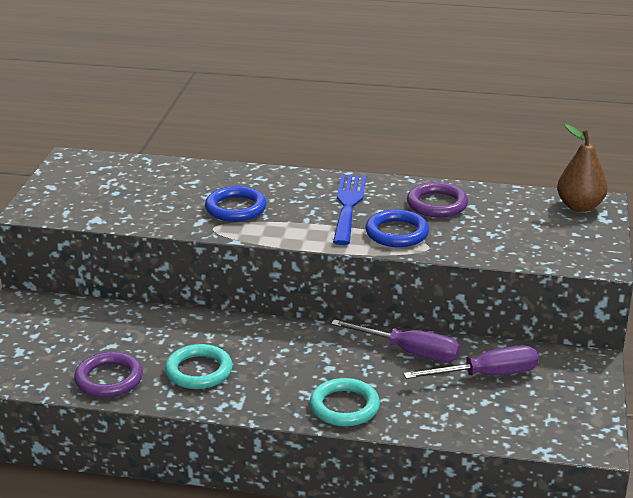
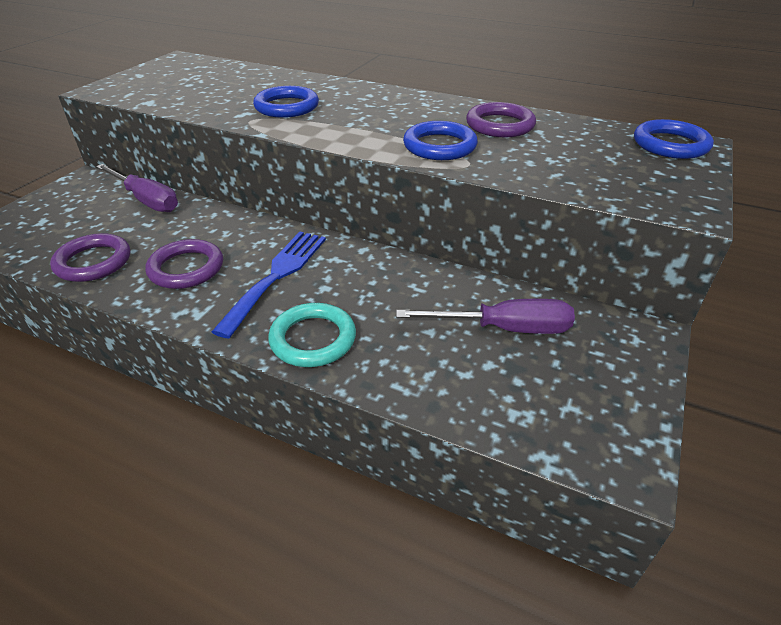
camera: 15 degrees right, 10 degrees up
(199, 371) = (186, 268): turquoise ring -> purple ring
(348, 205) = (402, 116): blue fork -> blue fork (277, 276)
(410, 352) = (423, 285): purple screwdriver -> purple screwdriver (146, 200)
(579, 206) = (670, 144): brown pear -> blue ring

